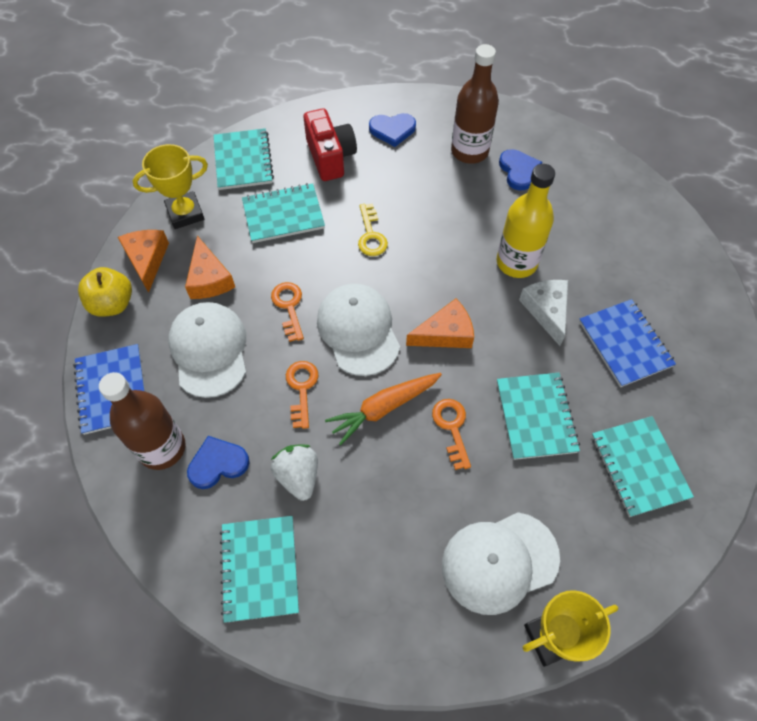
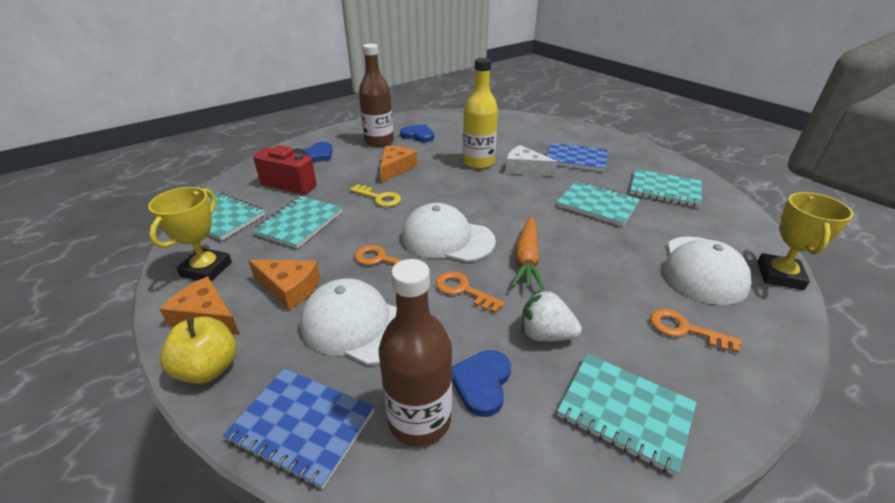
camera: 50 degrees left, 25 degrees down
(445, 333) = (496, 207): orange cheese -> orange cheese (395, 168)
(452, 428) = (574, 238): orange key -> orange key (685, 329)

